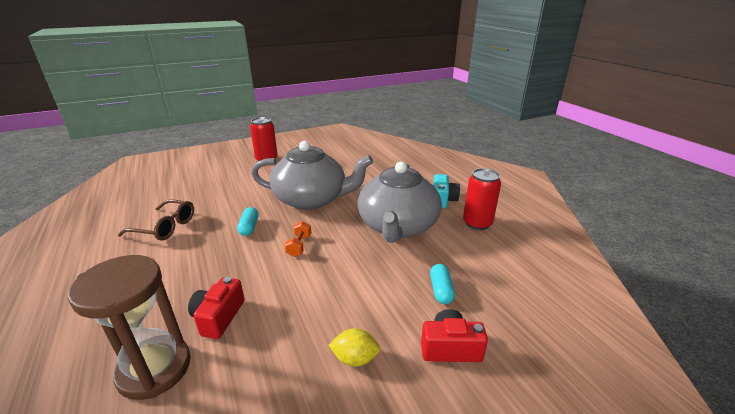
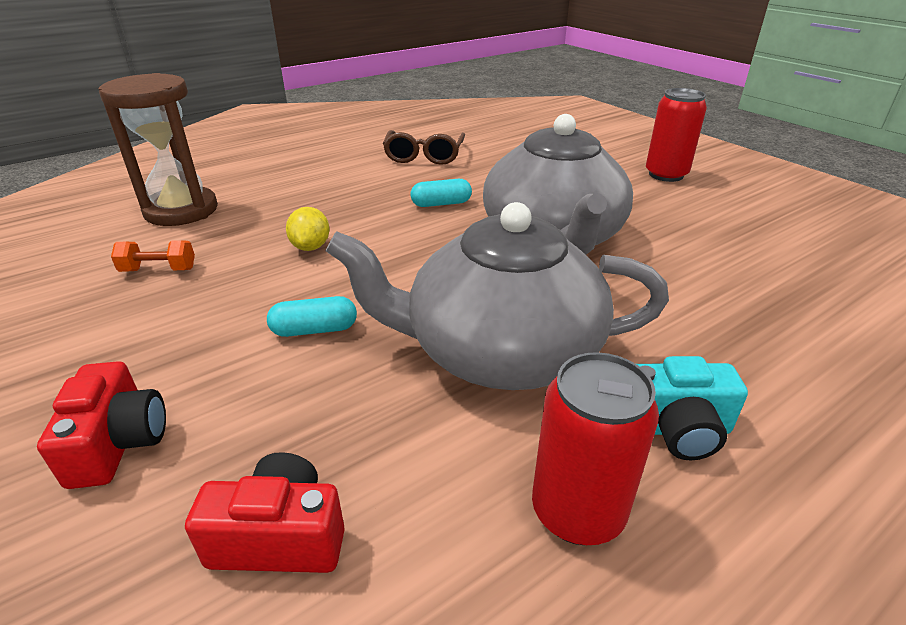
camera: 80 degrees right, 5 degrees up
(218, 317) = (249, 224): red camera -> red camera (280, 537)
(299, 246) = (402, 250): orange dumbbell -> orange dumbbell (159, 270)
(355, 358) = (140, 335): yellow lemon -> yellow lemon (311, 247)
(441, 290) = (277, 428): turquoise capsule -> turquoise capsule (314, 330)

